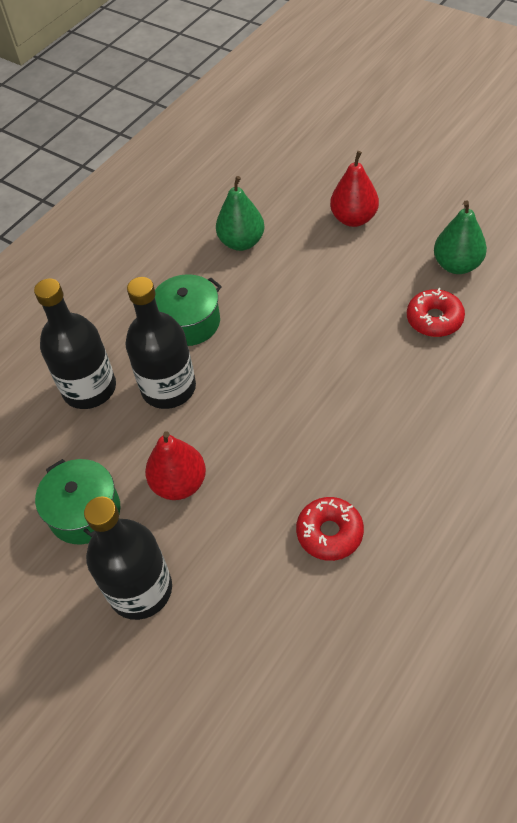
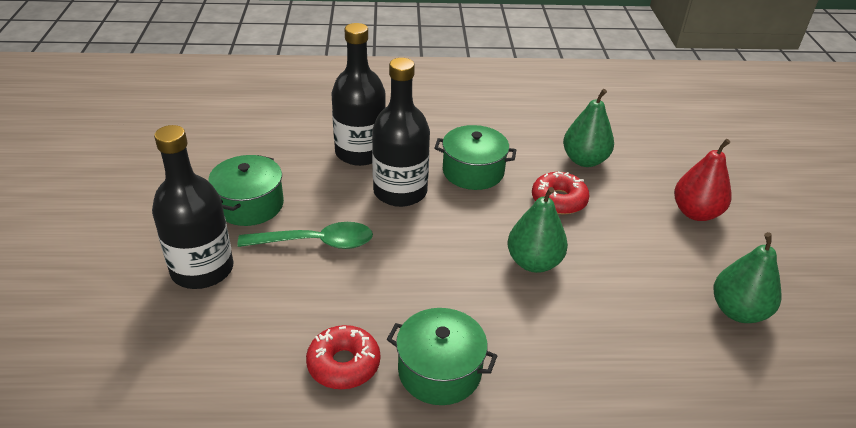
camera: 45 degrees right, 15 degrees down
(179, 483) = (316, 242): red pear -> green spoon
(323, 348) = (533, 262): none -> green pear
(381, 473) = (439, 371): none -> green pot
(434, 319) = (653, 325): red donut -> red donut (559, 200)

